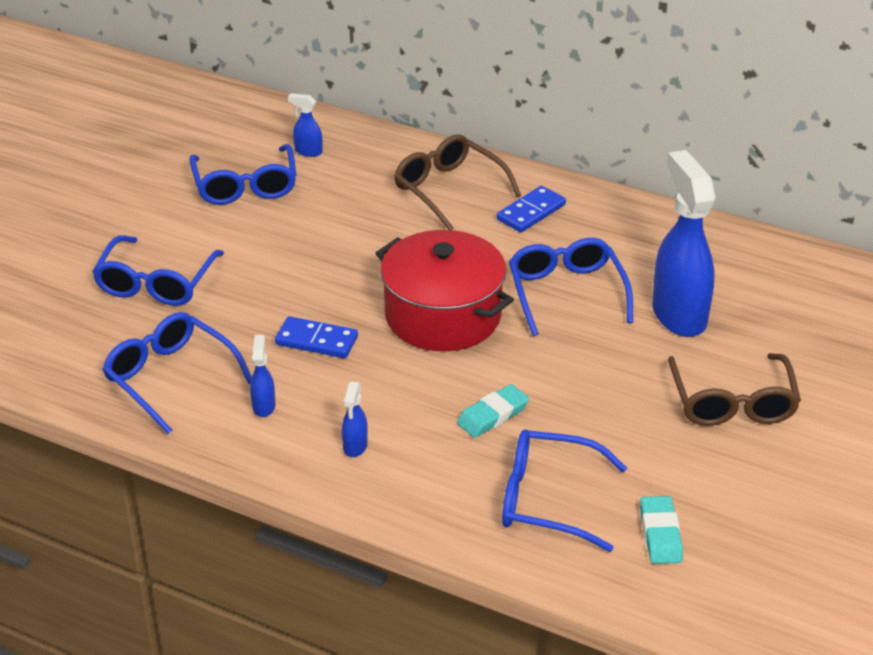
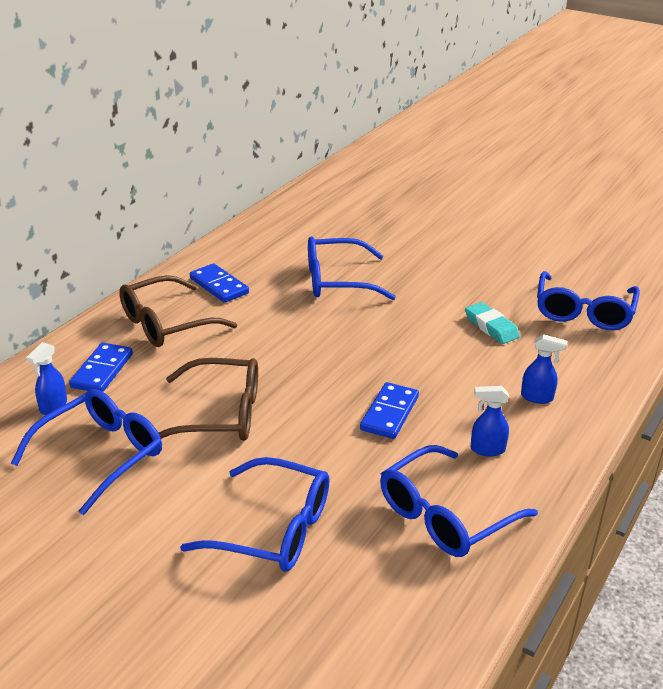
camera: 85 degrees left, 5 degrees down
(245, 186) = (101, 455): blue glasses -> blue glasses turned 45 degrees counterclockwise
(363, 166) = (102, 371): none -> blue domino
(443, 316) = (360, 341): red pot -> none
(660, 534) = (607, 273): turquoise eraser -> none
(678, 315) = (372, 240): blue spray bottle -> none
(732, 402) = (471, 233): brown glasses -> brown glasses (220, 414)

